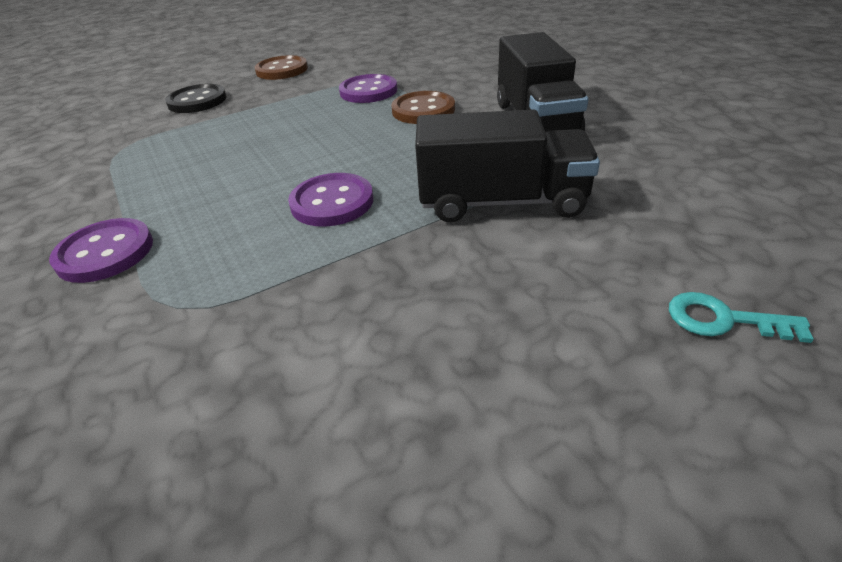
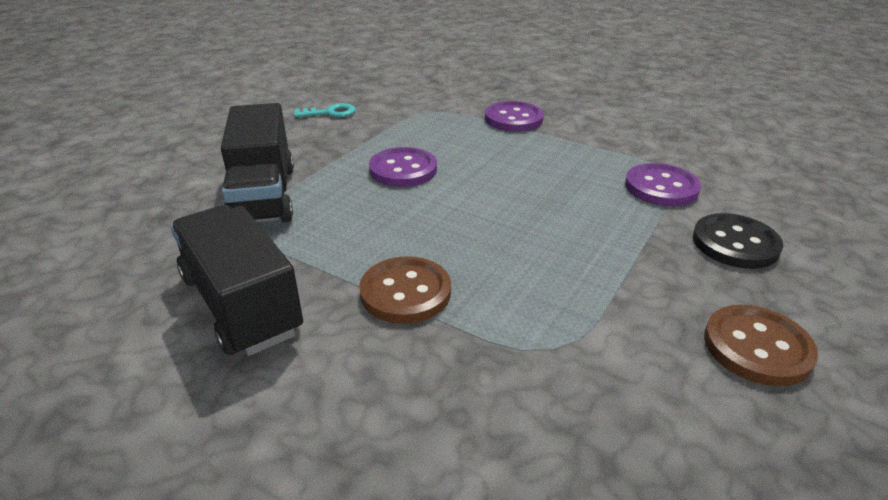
camera: 150 degrees right, 5 degrees down
(368, 91) = (525, 318): purple button -> purple button (661, 187)
(501, 202) = (264, 195): black truck -> black truck turned 75 degrees counterclockwise
(723, 320) = (124, 160): turquoise key -> turquoise key (330, 112)

